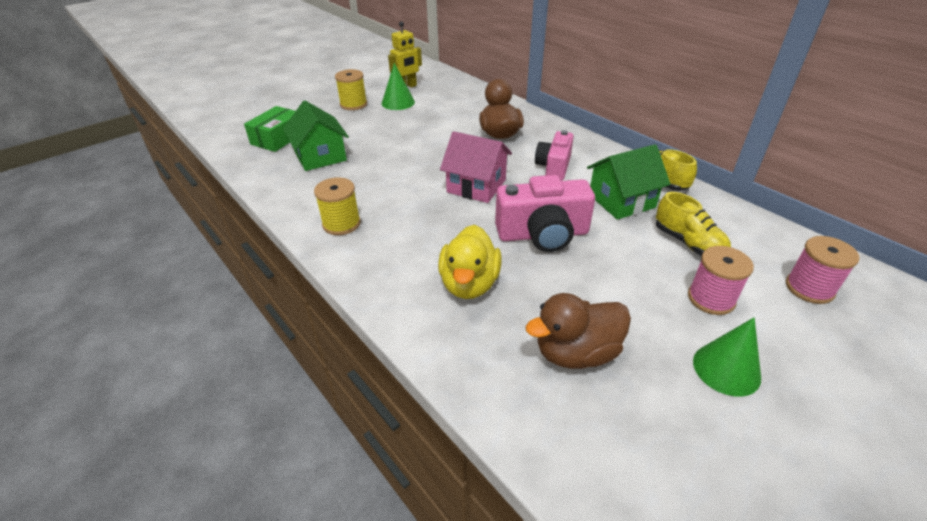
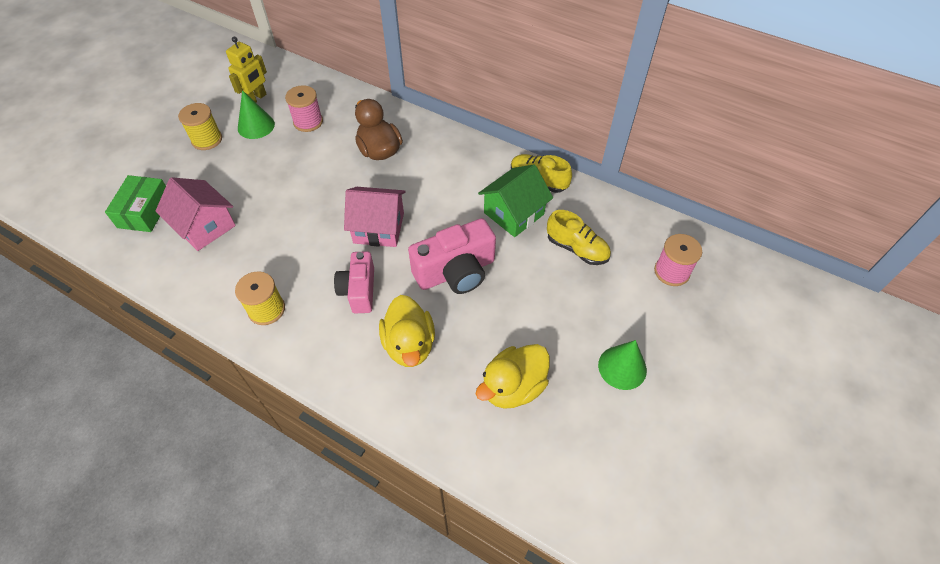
camera: 20 degrees left, 15 degrees up
(320, 156) = (205, 226): green house -> pink house
(554, 167) = (444, 184): pink camera -> pink camera (359, 290)
(576, 353) = (513, 387): brown duck -> yellow duck
(711, 299) = (602, 303): pink spool -> pink spool (308, 122)

